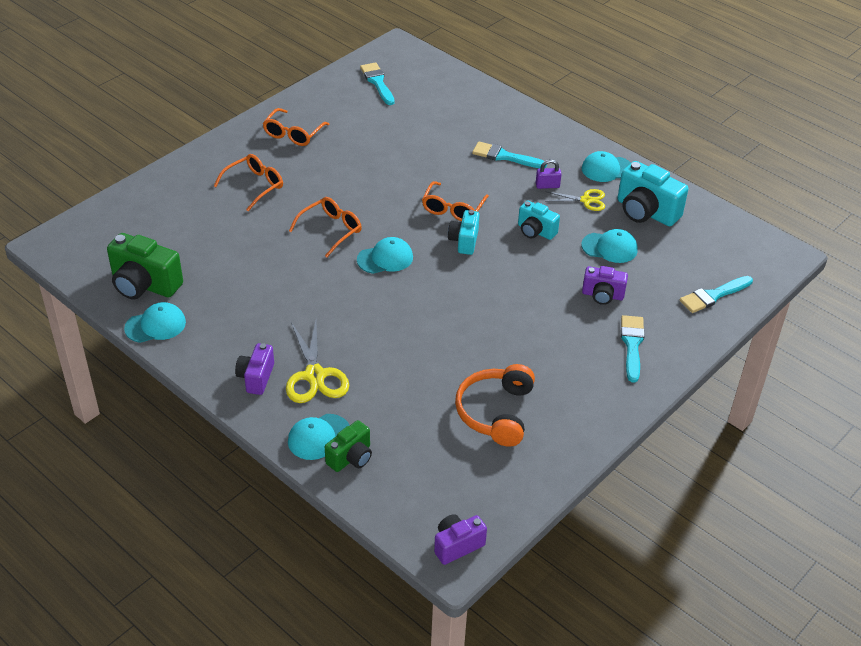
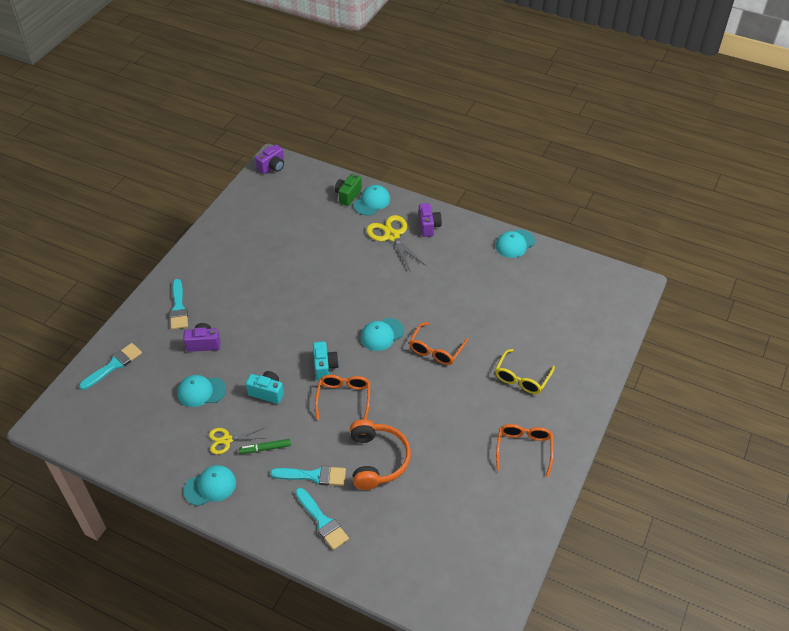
camera: 165 degrees right, 5 degrees up
(144, 285) = (543, 270): green camera -> none
(254, 186) = (522, 378): orange glasses -> yellow glasses
(377, 82) = (479, 552): turquoise brush -> turquoise brush (322, 521)
(496, 412) = (267, 240): orange headphones -> orange headphones (377, 460)
(547, 185) = (265, 448): purple padlock -> green marker
(646, 212) = (170, 440): turquoise camera -> none

